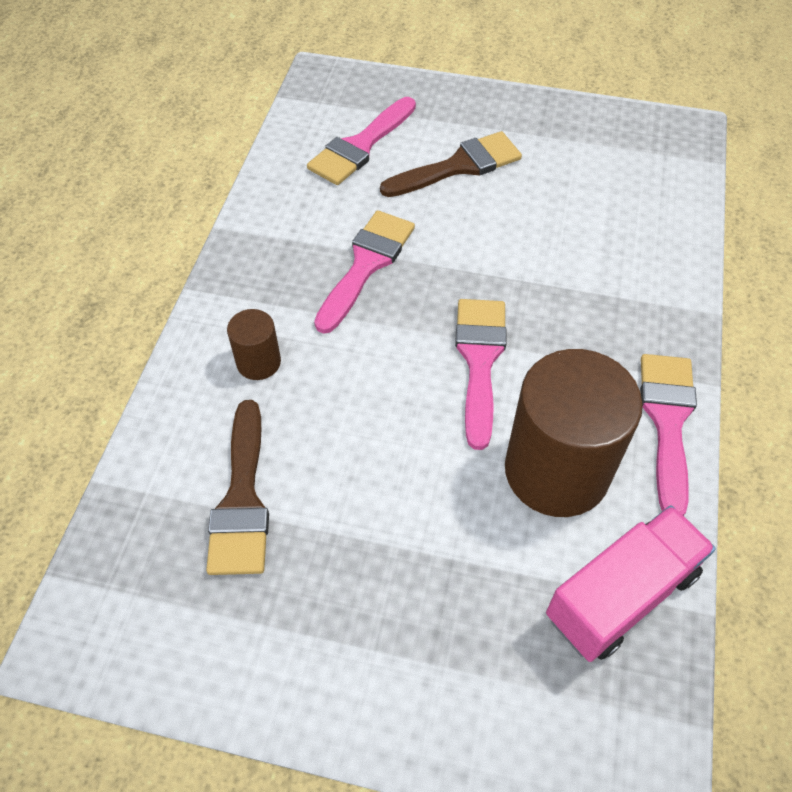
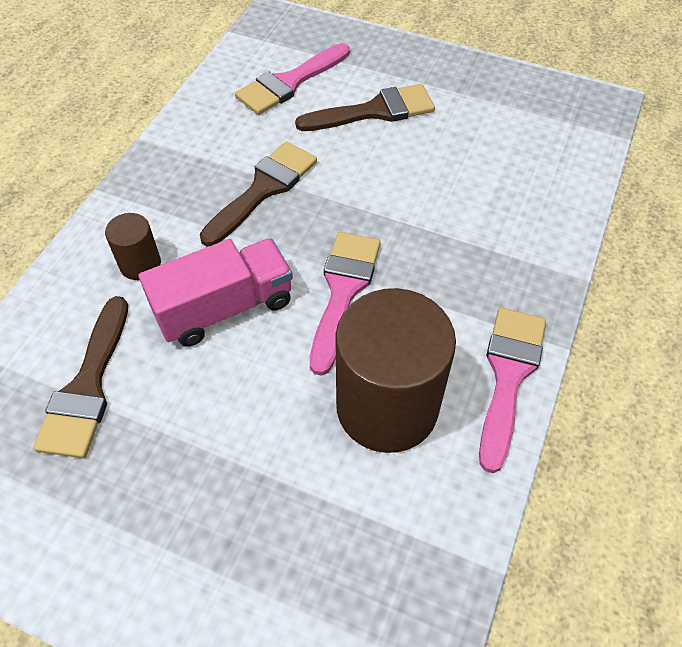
camera: 10 degrees right, 0 degrees up
(366, 264) = (264, 189): pink brush -> brown brush
(621, 595) = (417, 538): pink truck -> pink truck (224, 308)

